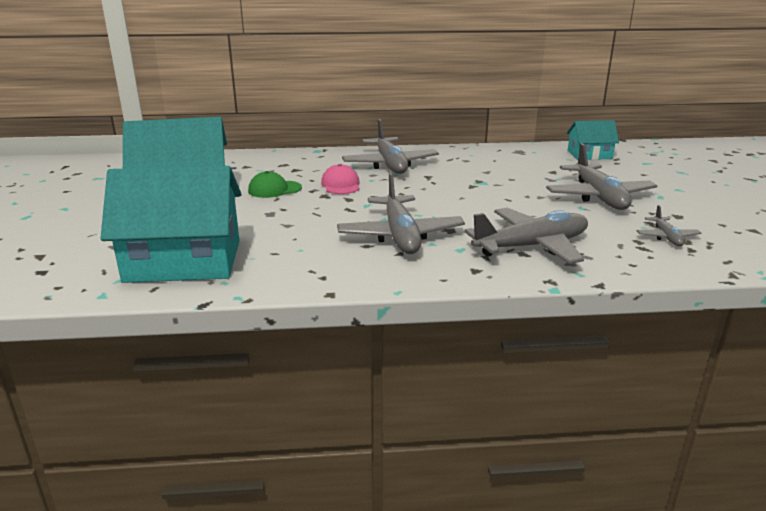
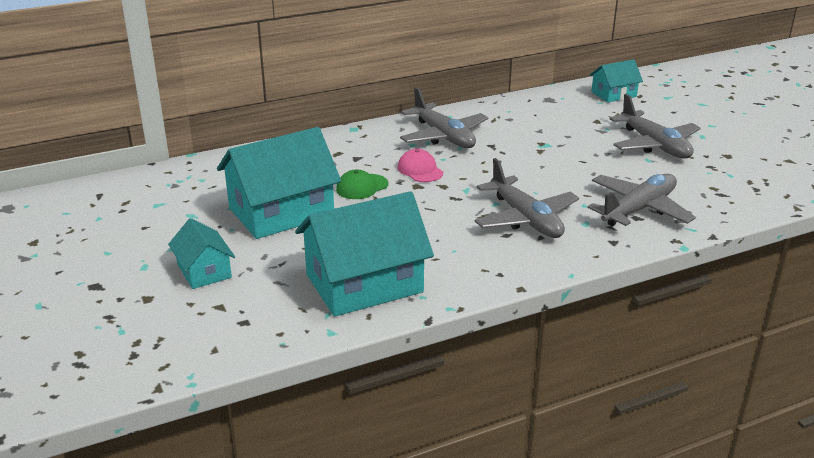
camera: 20 degrees left, 5 degrees up
(65, 227) = (204, 271): none -> turquoise house
(667, 237) = (732, 180): grey plane -> none

